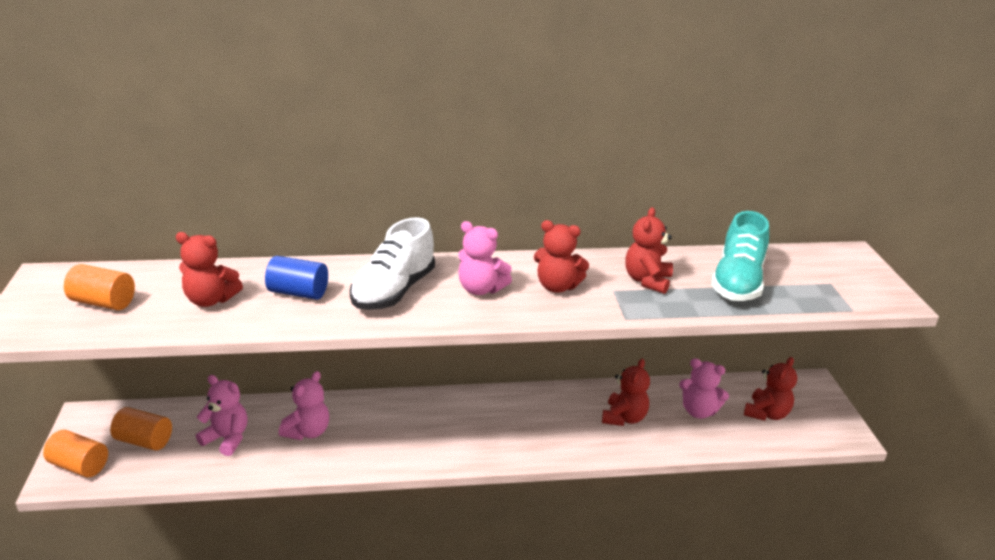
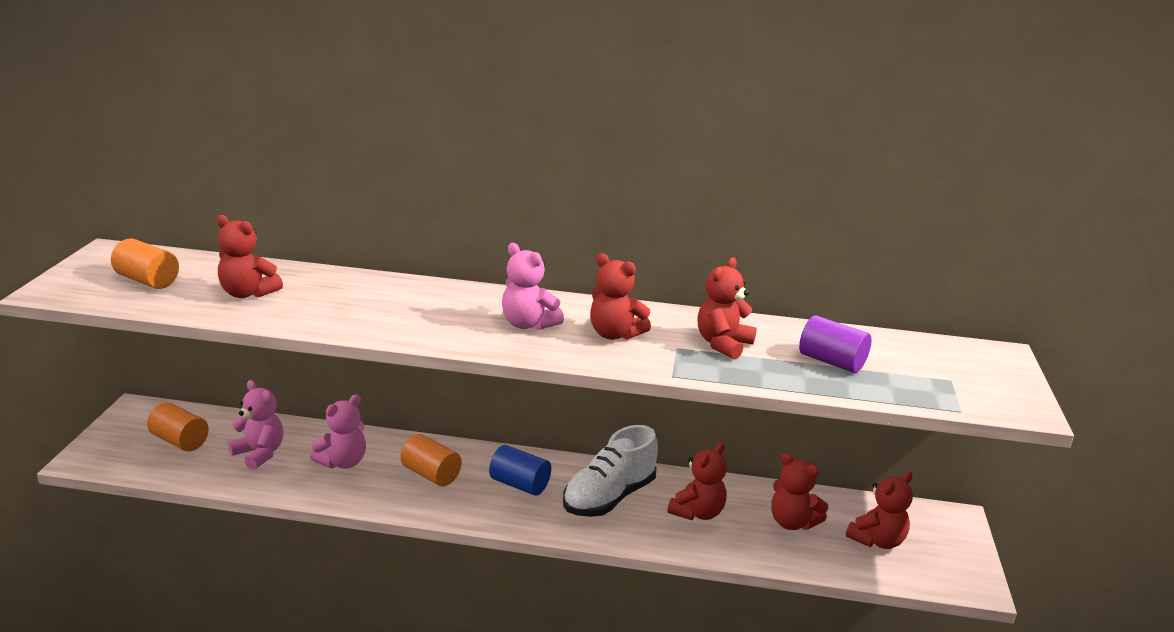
camera: 15 degrees right, 5 degrees down
(79, 466) = (109, 452): orange cylinder -> orange cylinder (431, 474)
(298, 293) = (337, 300): blue cylinder -> blue cylinder (519, 484)
(393, 291) = (434, 312): white shoe -> white shoe (609, 497)
(698, 411) = (792, 522): pink teddy bear -> red teddy bear
(737, 282) = (831, 362): turquoise shoe -> purple cylinder

